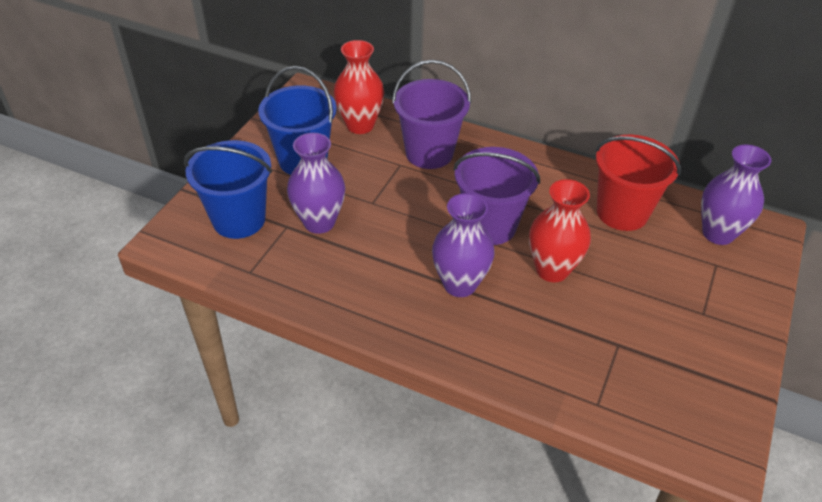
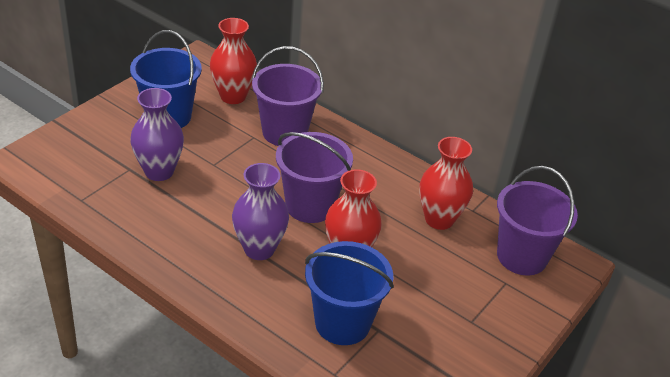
camera: 10 degrees right, 5 degrees down
(239, 219) = (91, 155): blue bucket -> blue bucket (342, 323)
(622, 212) = (439, 219): red bucket -> red vase
(718, 233) = (522, 256): purple vase -> purple bucket

